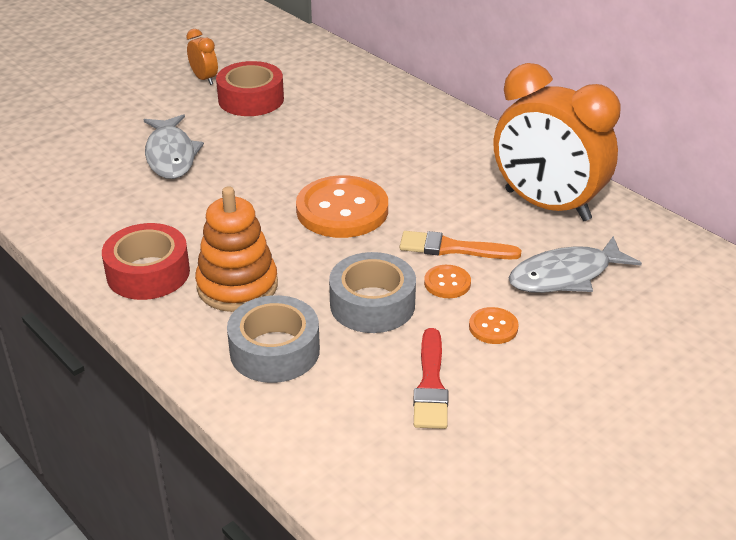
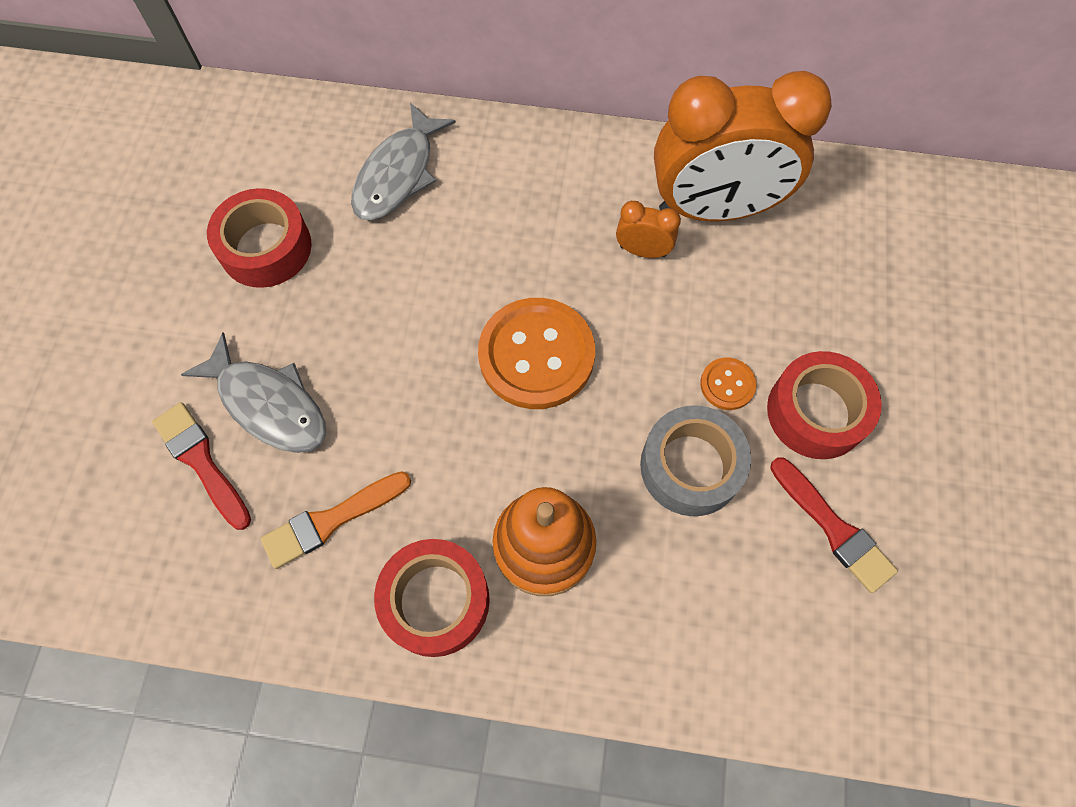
camera: 40 degrees left, 30 degrees up
(109, 159) = (202, 462): none -> red brush
(204, 79) = (173, 248): orange clock -> orange clock (642, 251)
(274, 351) = (666, 602): grey tape -> none
(453, 248) = (688, 332): orange brush -> orange brush (331, 520)
(493, 327) = (816, 412): orange button -> red tape
(565, 276) = (813, 296): grey fish -> grey fish (398, 174)

